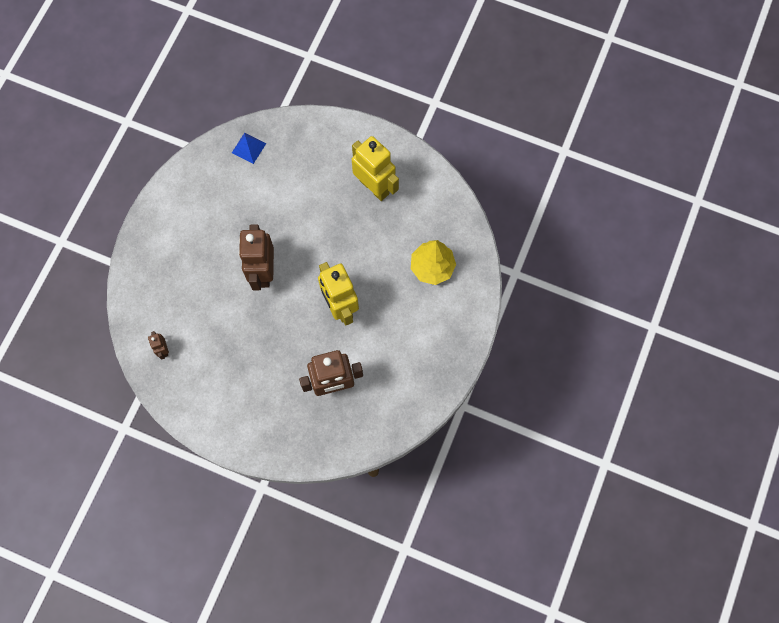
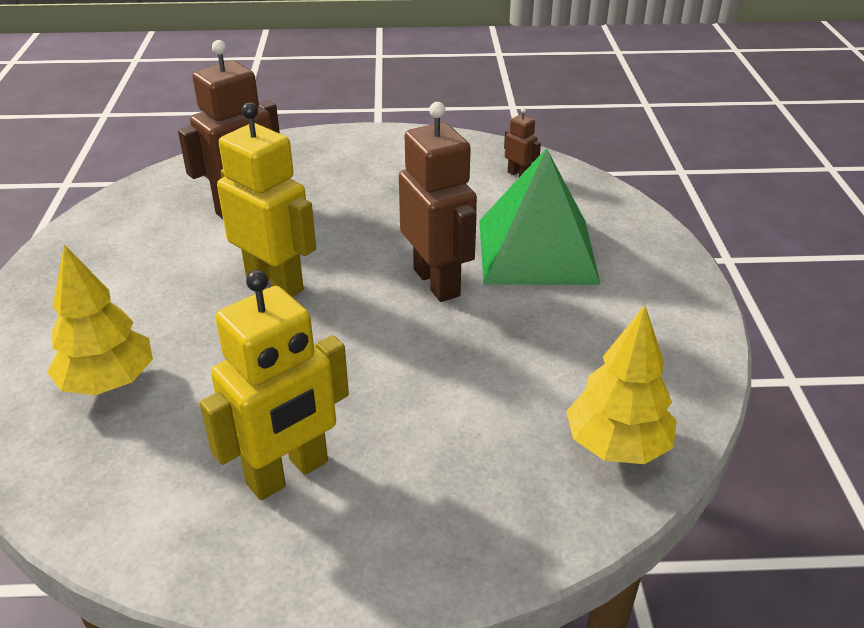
camera: 155 degrees right, 35 degrees down
(201, 275) = (536, 251): none -> green pyramid
(249, 148) = (617, 445): blue pyramid -> yellow tree
(374, 187) = (288, 473): yellow robot -> yellow robot turned 60 degrees counterclockwise

